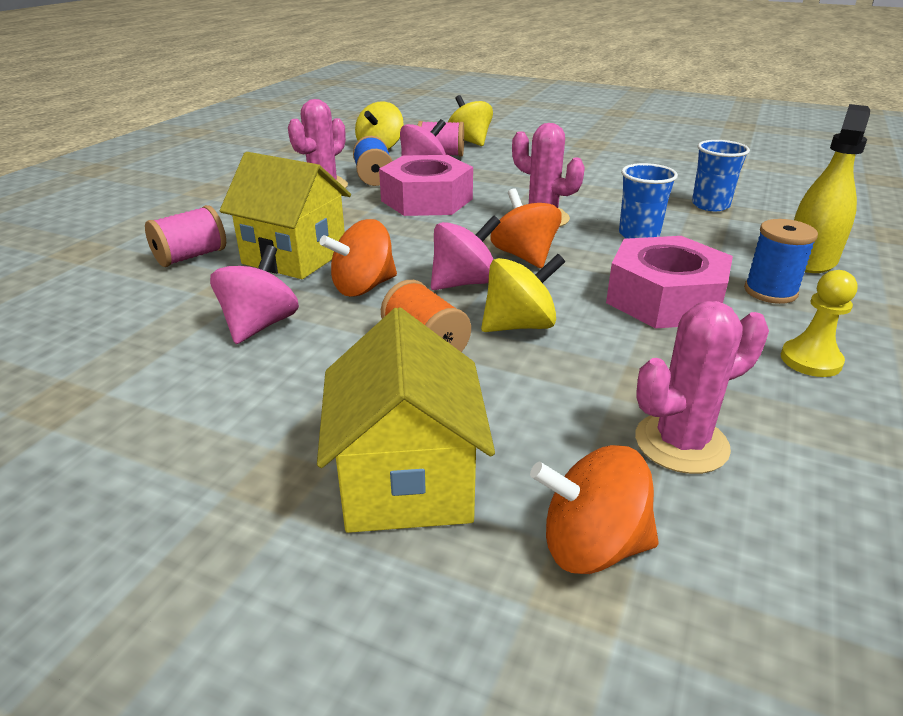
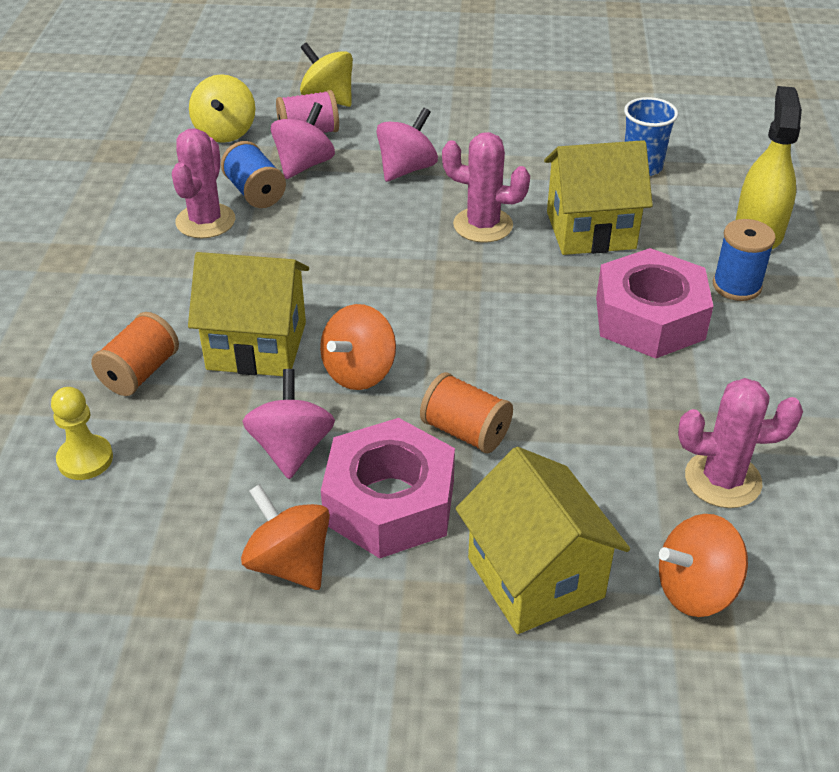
camera: 20 degrees left, 10 degrees up
(191, 257) = (140, 373): pink spool -> orange spool
(426, 200) = (341, 220): pink nut -> pink nut (389, 502)
(464, 283) = (455, 342): pink spinning top -> pink spinning top (406, 169)
(519, 325) = (536, 385): yellow spinning top -> none
(524, 256) = (494, 289): orange spinning top -> orange spinning top (289, 563)
(639, 235) = (590, 230): blue cup -> yellow house
(681, 443) = (722, 480): pink cactus -> pink cactus turned 45 degrees clockwise
(810, 360) = (792, 364): yellow pawn -> yellow pawn (85, 459)

